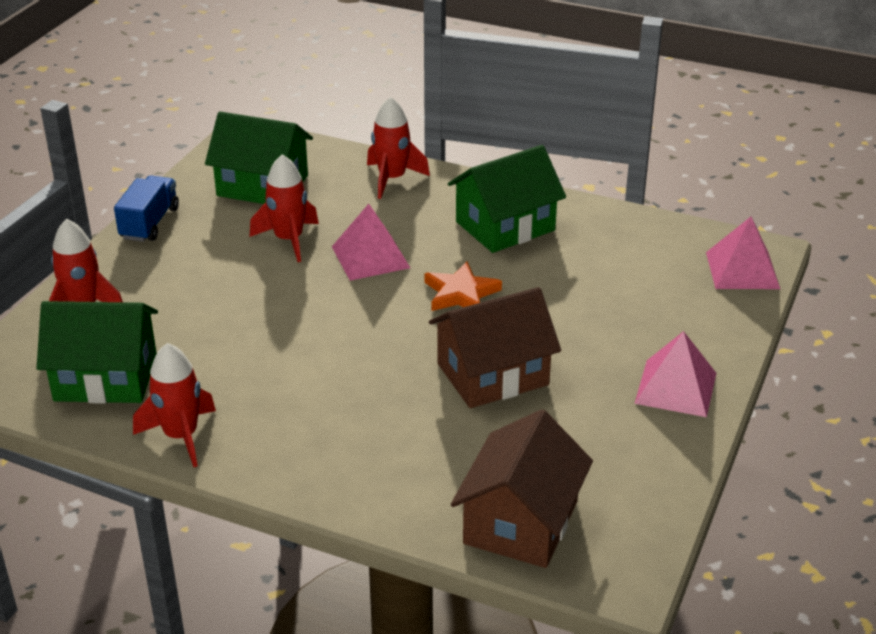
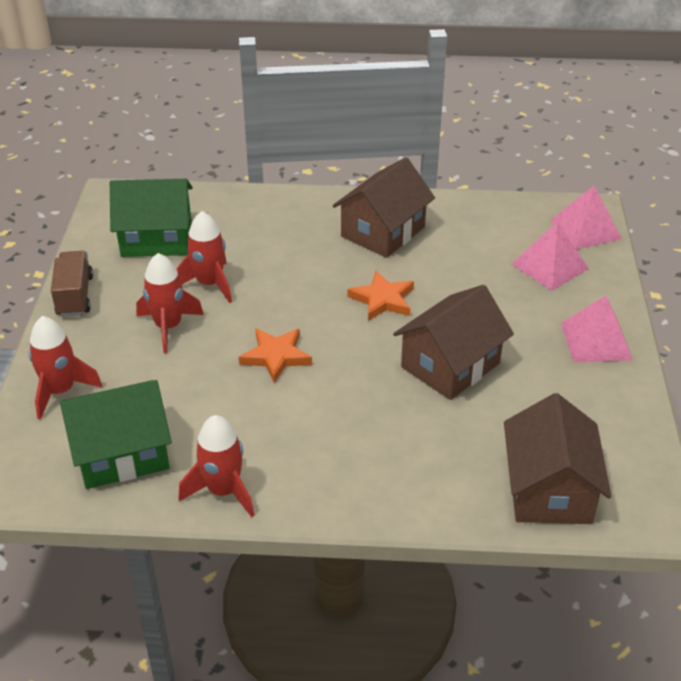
camera: 20 degrees left, 5 degrees up
(149, 223) = (75, 296): blue truck -> brown truck
(313, 324) = (276, 356): none -> orange star
(370, 257) = (289, 284): pink pyramid -> pink pyramid (550, 266)
(392, 179) = (265, 209): red rocket -> red rocket (168, 327)
(505, 226) = (383, 232): green house -> brown house

